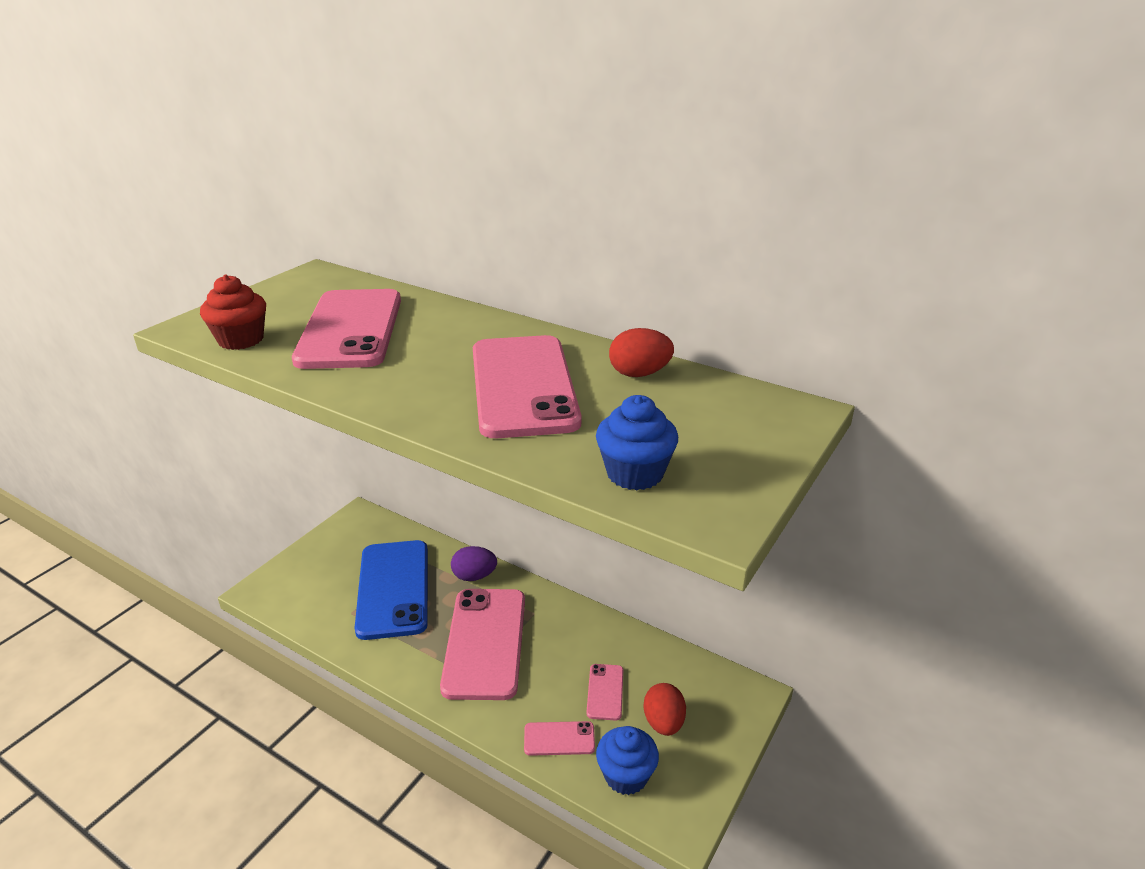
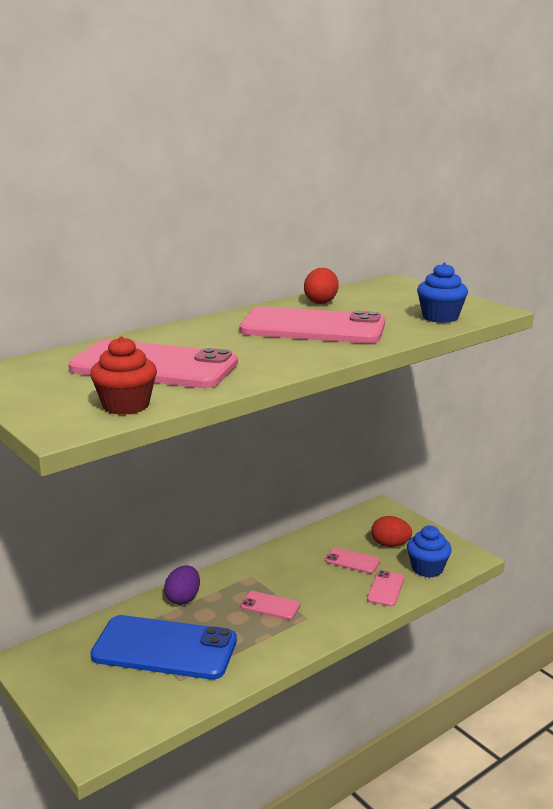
camera: 70 degrees left, 10 degrees down
(485, 642) = (270, 606): pink phone -> pink phone, size x0.44

